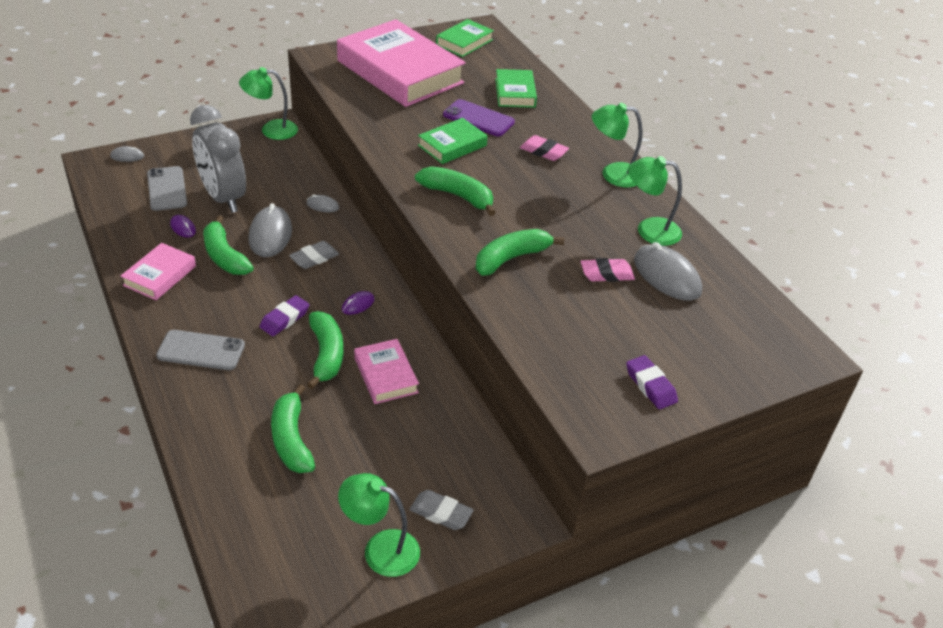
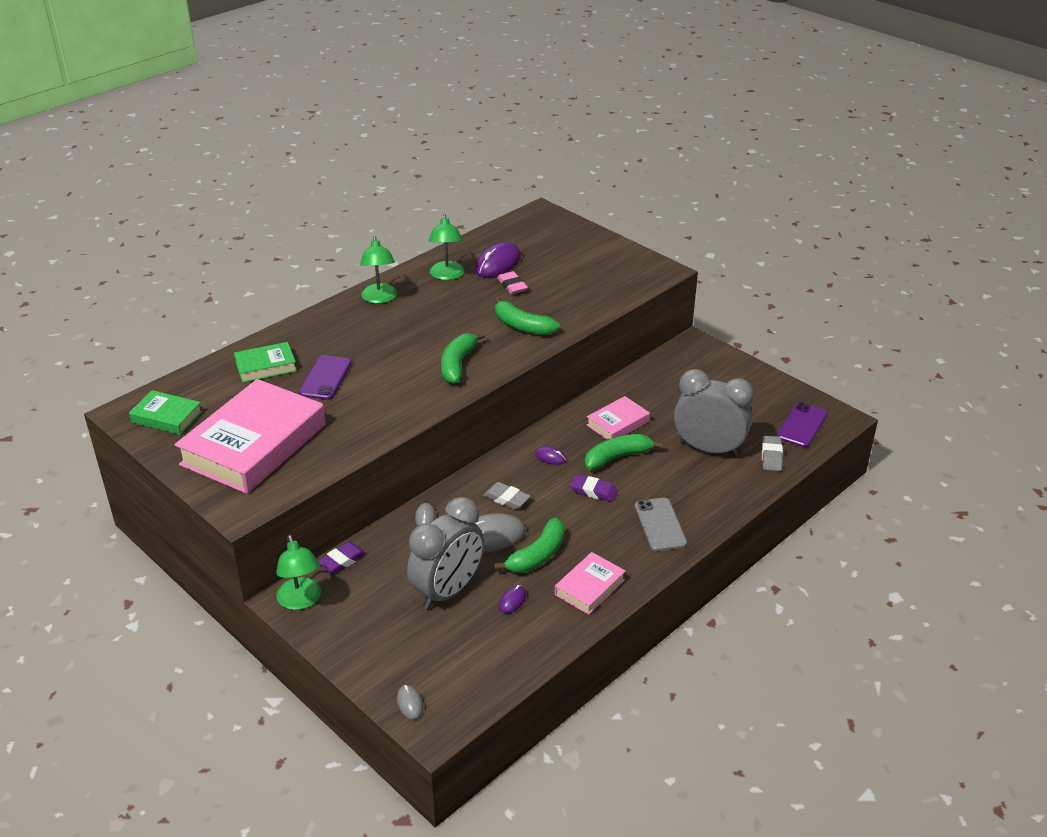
camera: 105 degrees left, 5 degrees down
(160, 276) = (589, 587): pink book -> pink book turned 60 degrees counterclockwise
(167, 189) = (455, 641): grey phone -> none
(278, 561) = (802, 425): none -> purple phone
(291, 439) = (708, 449): green banana -> grey clock
(380, 549) = (759, 389): green lamp -> none
(441, 513) = (715, 373): grey eraser -> grey eraser (771, 456)
(452, 145) = (381, 383): green book -> none
(543, 152) = (364, 335): pink eraser -> none
(650, 386) = (610, 259): purple eraser -> purple eraser (342, 561)
(667, 276) = (498, 263): grey mouse -> purple mouse

